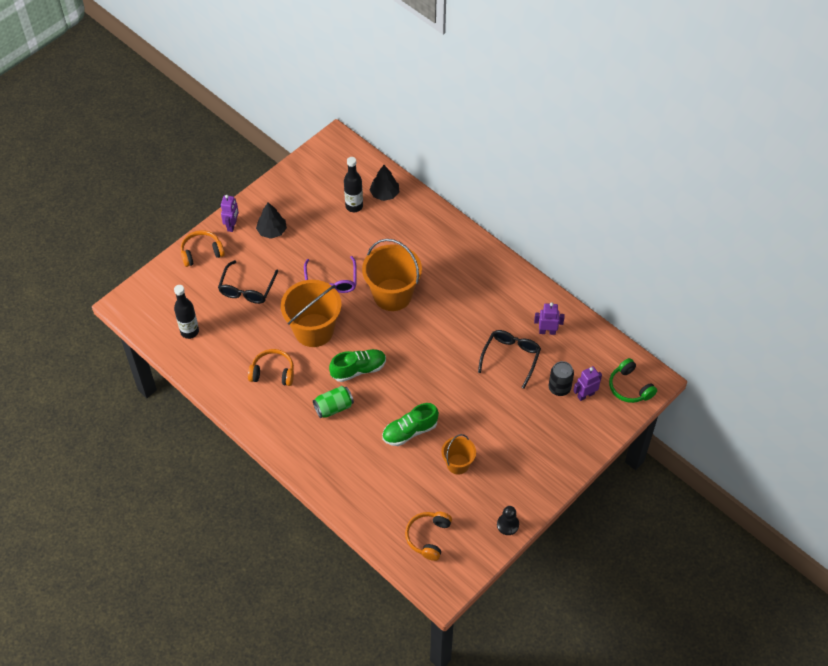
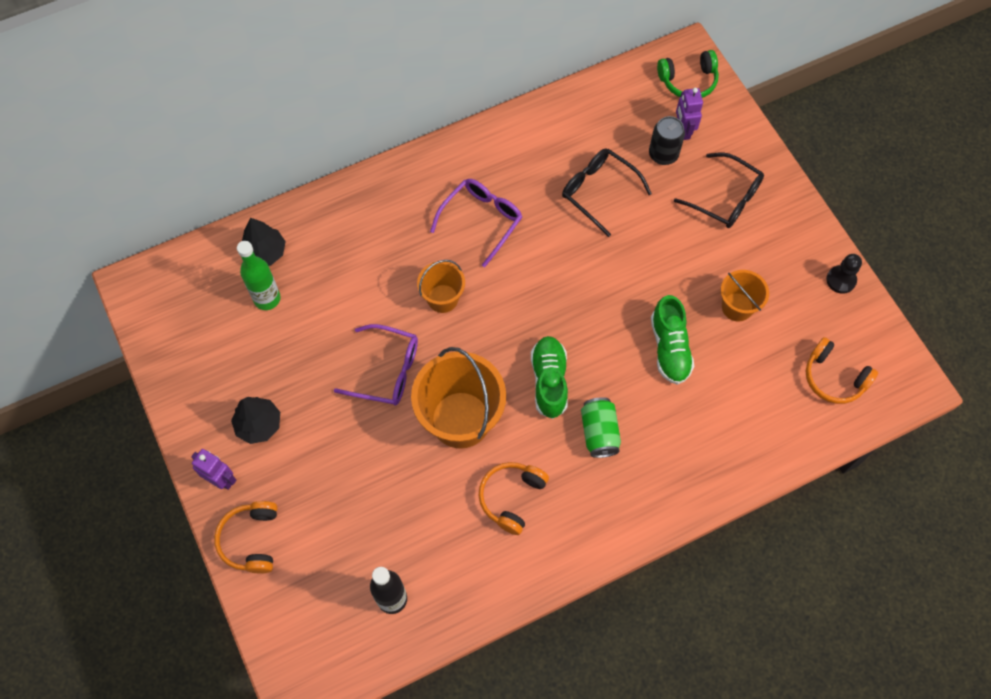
camera: 70 degrees left, 10 degrees up
(247, 289) = (349, 491): black glasses -> black glasses (725, 198)
(354, 206) = (267, 299): black bottle -> green bottle
(392, 295) = (442, 298): orange bucket -> orange bucket, size x0.54
(458, 298) = (481, 220): none -> purple glasses
(547, 331) = (574, 138): purple robot -> none

